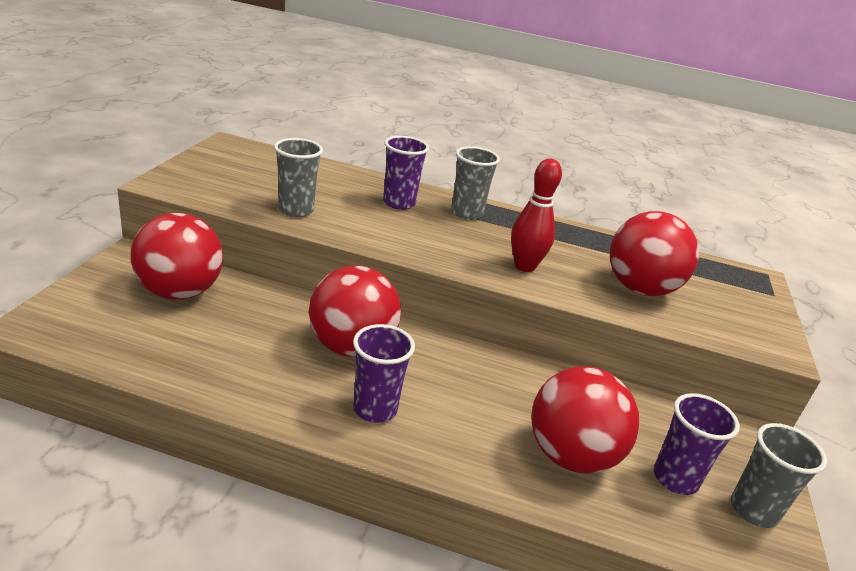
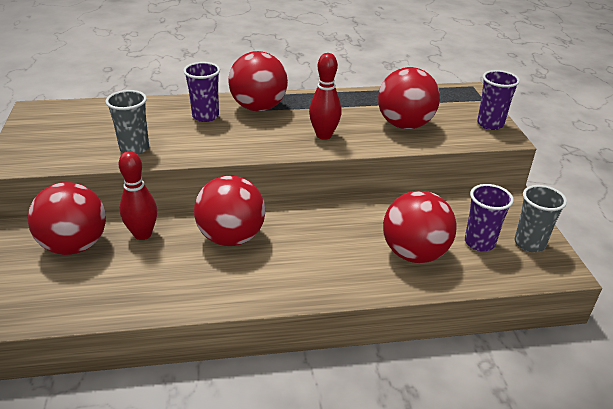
camera: 20 degrees left, 5 degrees up
(257, 307) = (142, 234): none -> red bowling pin
(375, 409) = (277, 274): purple cup -> purple cup (490, 124)
(466, 213) = (258, 108): grey cup -> red ball

